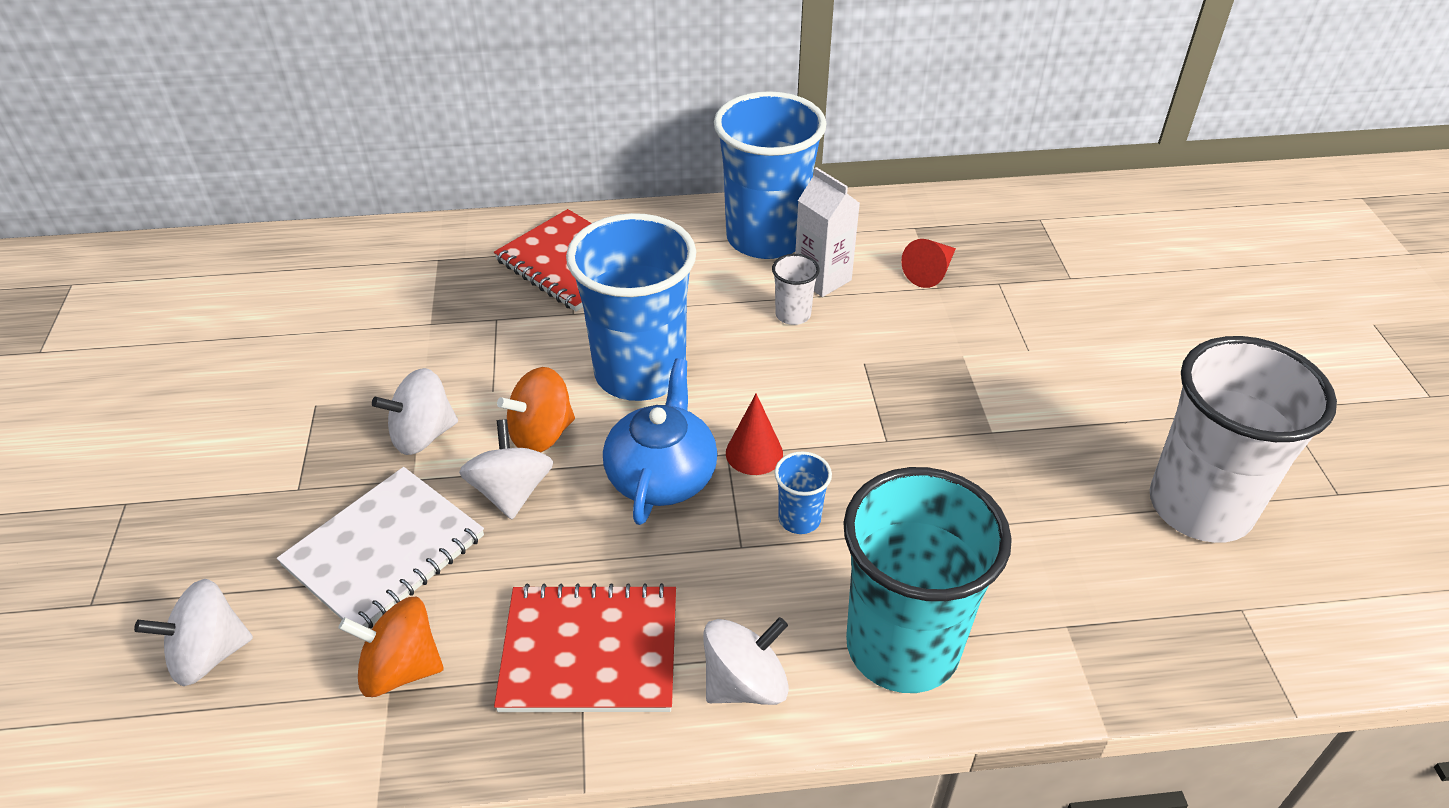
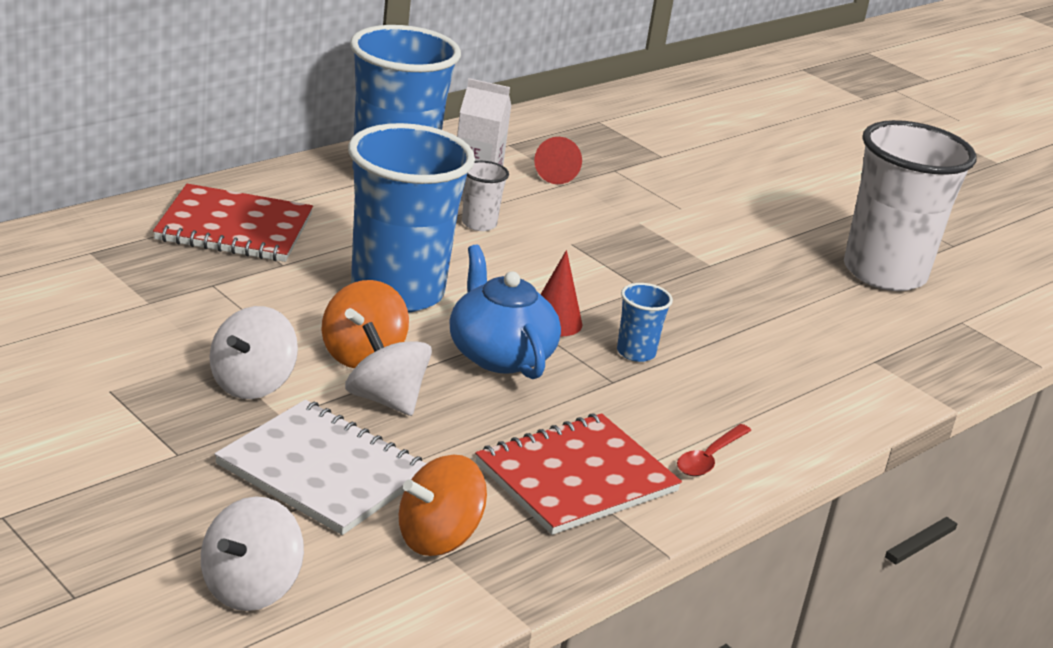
camera: 40 degrees left, 15 degrees down
(384, 551) = (322, 471): white notebook -> white notebook turned 60 degrees counterclockwise
(745, 683) = (709, 458): white spinning top -> red spoon
(902, 646) = (788, 404): turquoise cup -> none

